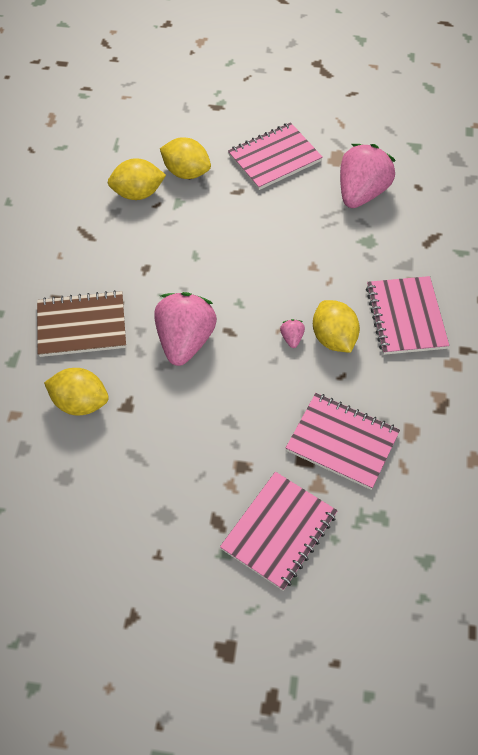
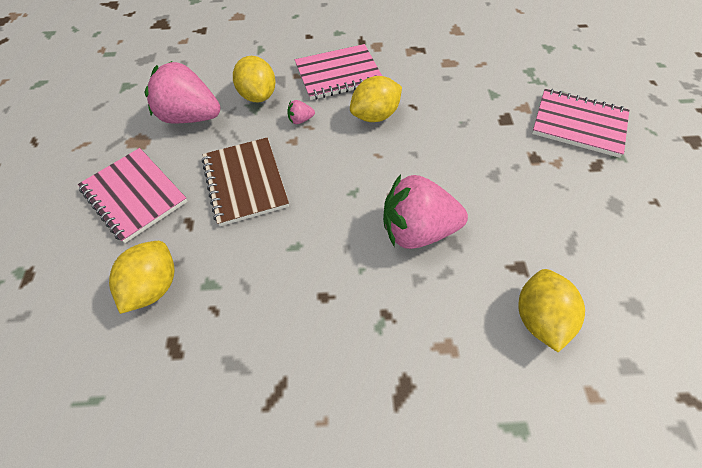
camera: 100 degrees left, 0 degrees up
(82, 325) = (433, 350): brown notebook -> brown notebook (245, 182)
(138, 193) = (193, 340): yellow lemon -> yellow lemon (258, 95)
(292, 338) = (384, 144): pink strawberry -> pink strawberry (300, 120)
(342, 442) = (477, 98): pink notebook -> none

